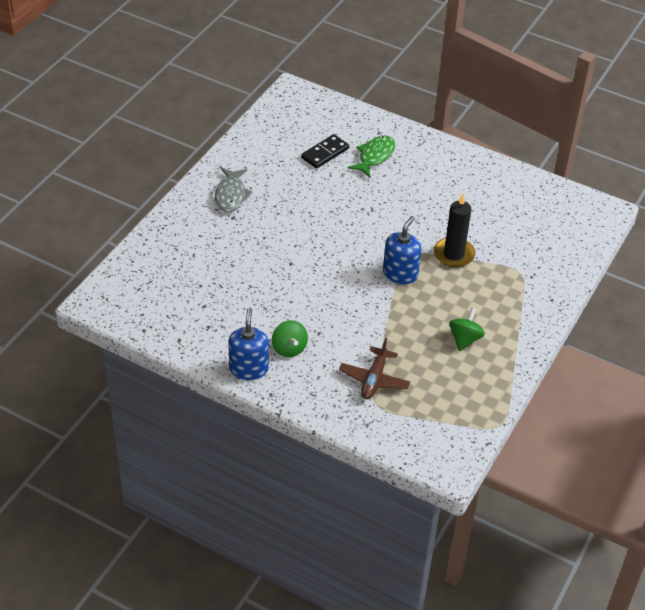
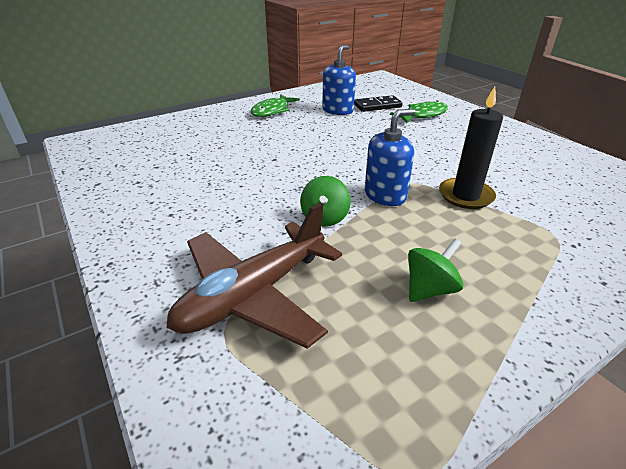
camera: 30 degrees right, 10 degrees down
(231, 195) = (272, 111): grey fish -> green fish
(248, 368) = (122, 228): blue soap dispenser -> blue soap dispenser (338, 110)
(289, 348) = (189, 224): green spinning top -> green spinning top (325, 218)
(374, 379) = (253, 294): brown plane -> brown plane, size x1.65

